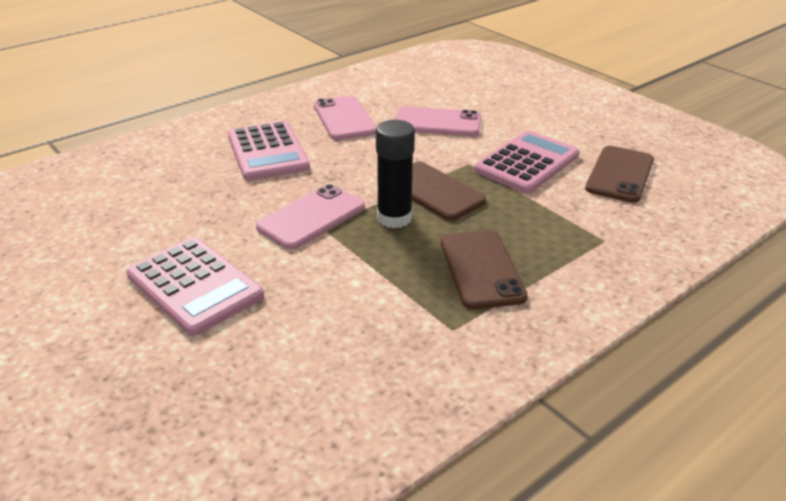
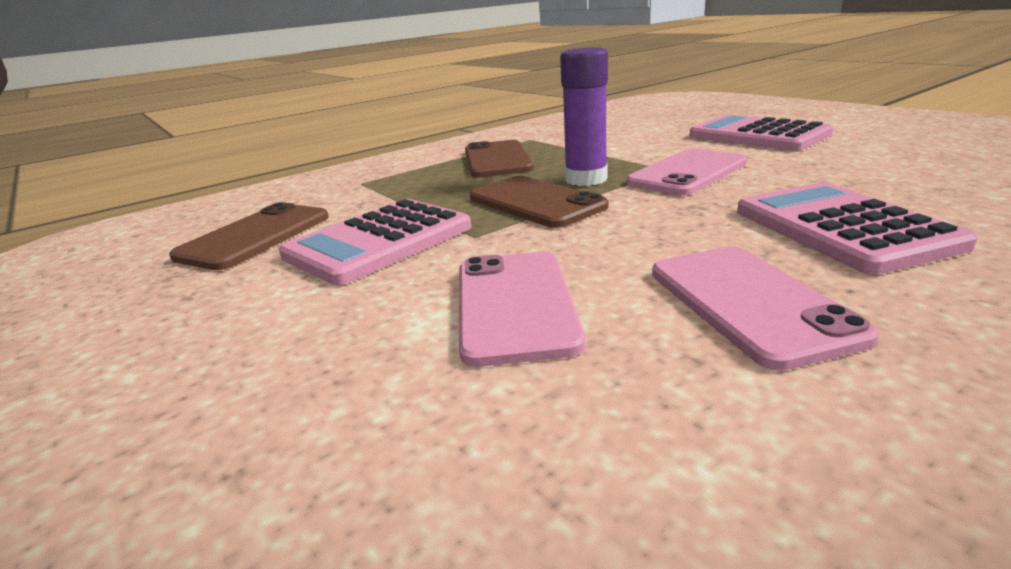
camera: 175 degrees left, 10 degrees down
(394, 218) = (586, 179): black glue stick -> purple glue stick
(437, 122) = (514, 305): pink phone -> pink phone turned 75 degrees clockwise

